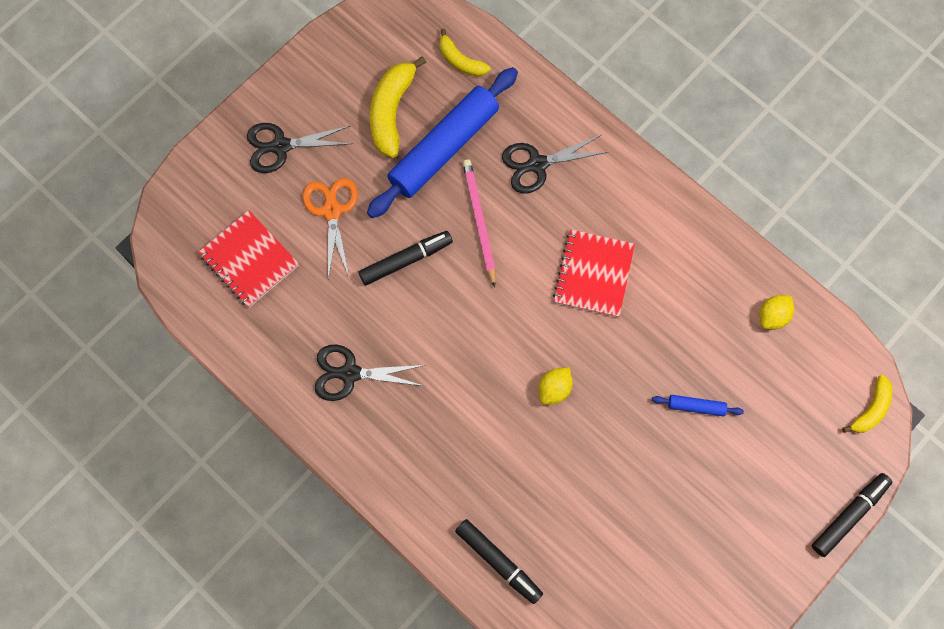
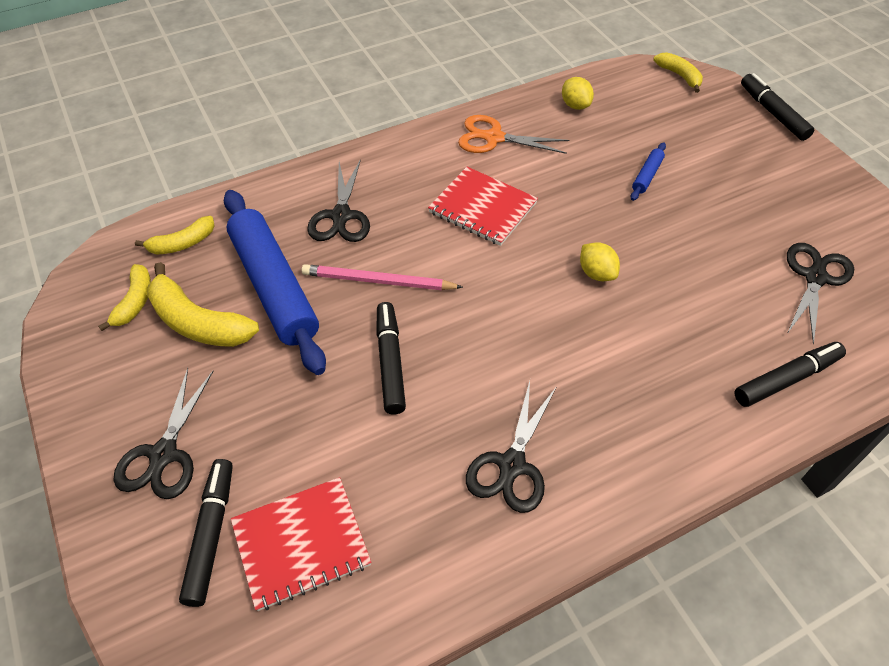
camera: 70 degrees left, 20 degrees down
(237, 203) = (211, 535): none -> black marker
(332, 211) = (286, 421): orange scissors -> orange scissors (494, 138)
(393, 59) = (135, 302): none -> yellow banana
(622, 577) = (815, 278): none -> black scissors

